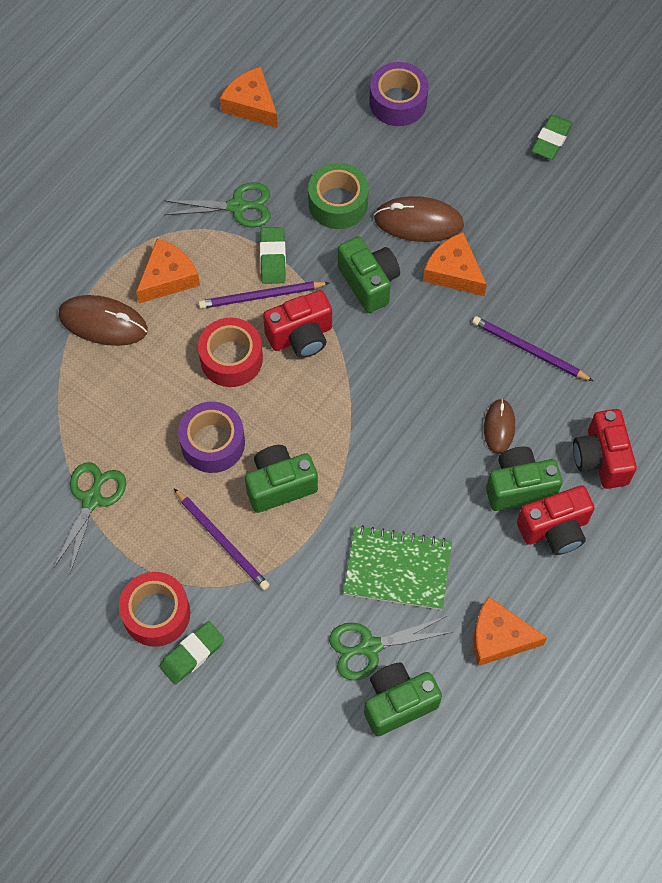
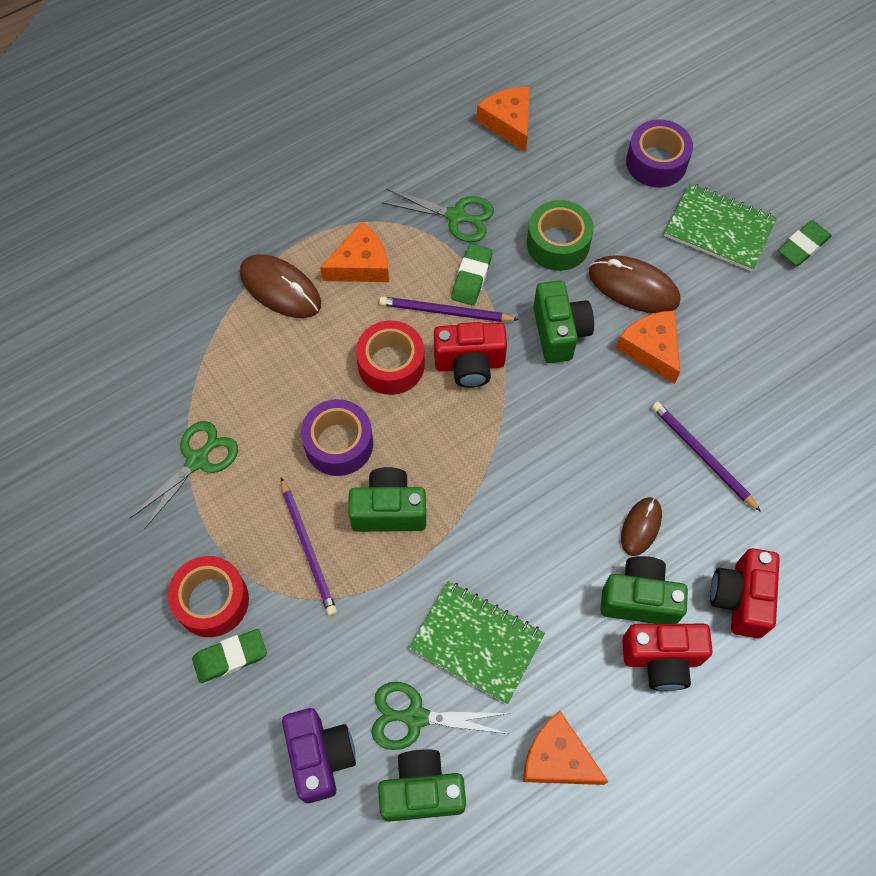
camera: 20 degrees right, 0 degrees up
(303, 706) = (320, 757): none -> purple camera
(474, 146) = (719, 229): none -> green notebook

